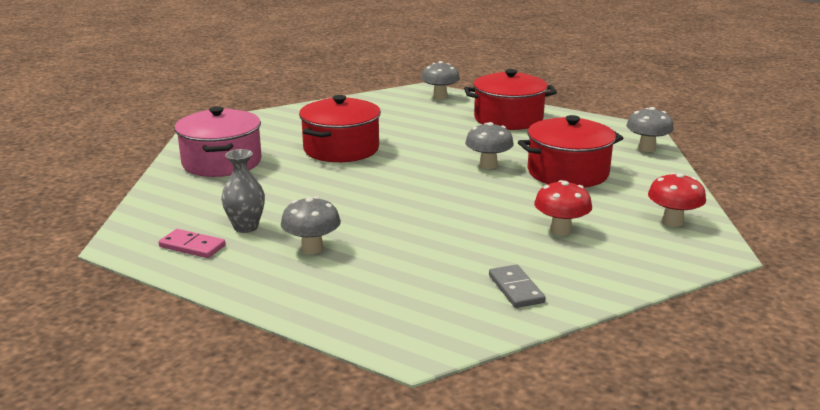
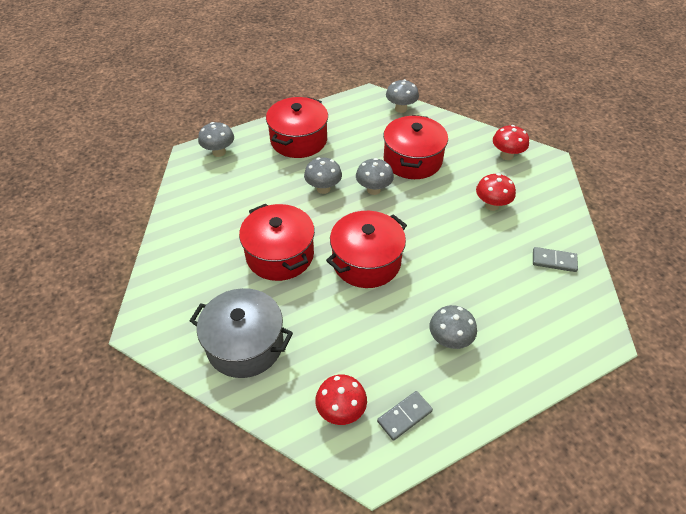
camera: 60 degrees left, 25 degrees up
(178, 216) = (341, 411): none -> red mushroom
(192, 246) = (404, 416): pink domino -> grey domino
(222, 162) = (245, 344): pink pot -> grey pot
(246, 227) = (390, 369): grey vase -> none
(377, 185) = (366, 261): none -> red pot
(455, 144) = (323, 188): none -> grey mushroom

